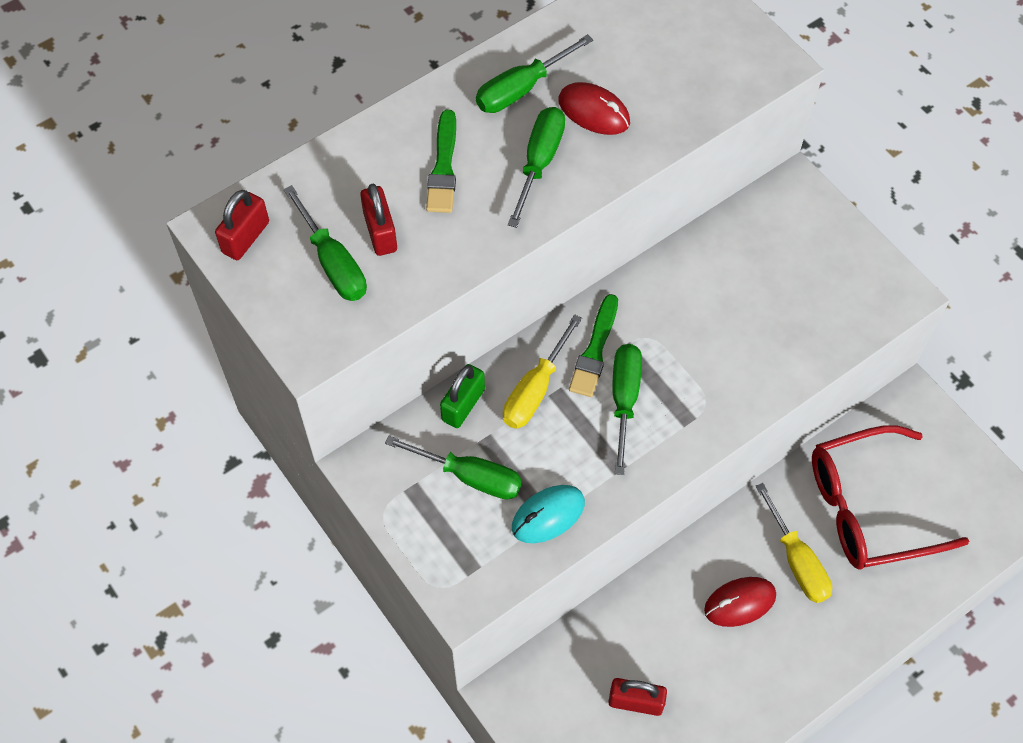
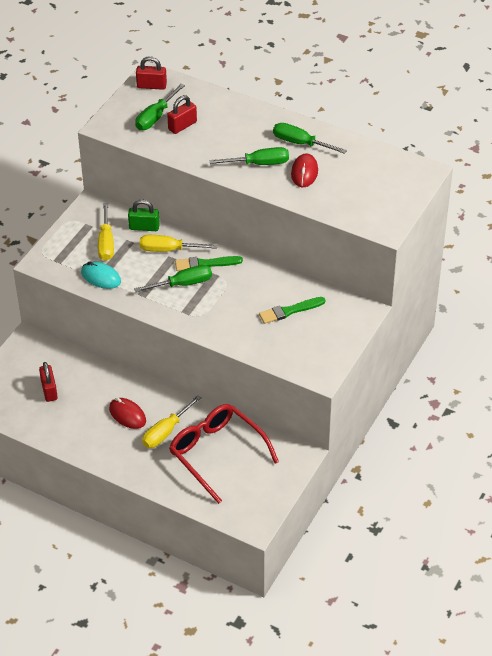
camera: 65 degrees right, 15 degrees down
(443, 167) = (234, 133): green brush -> green brush (290, 311)
(469, 476) = (106, 243): green screwdriver -> yellow screwdriver

